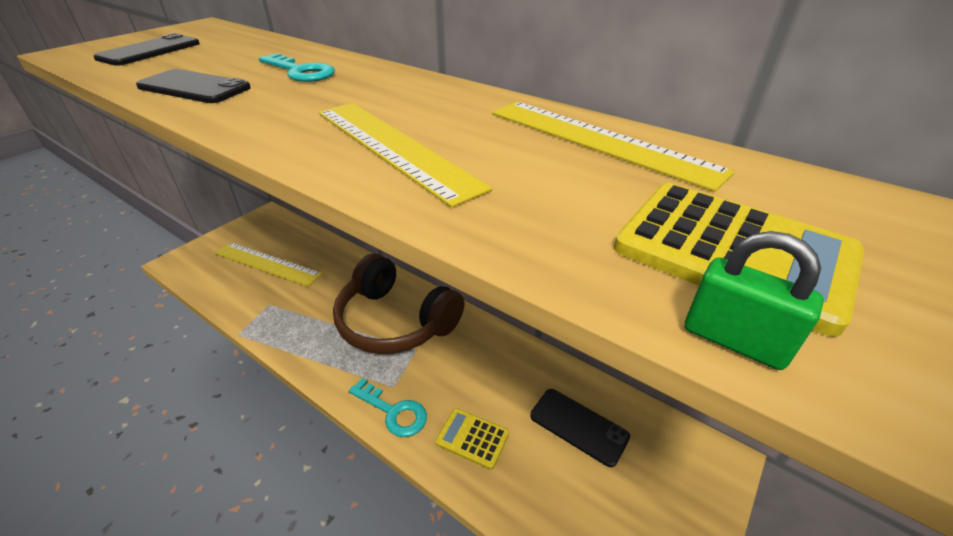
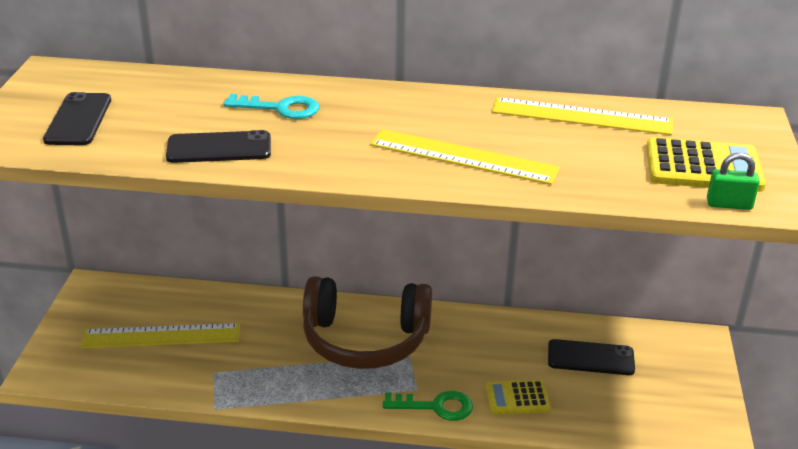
camera: 30 degrees left, 5 degrees down
(393, 411) = (436, 407): turquoise key -> green key

